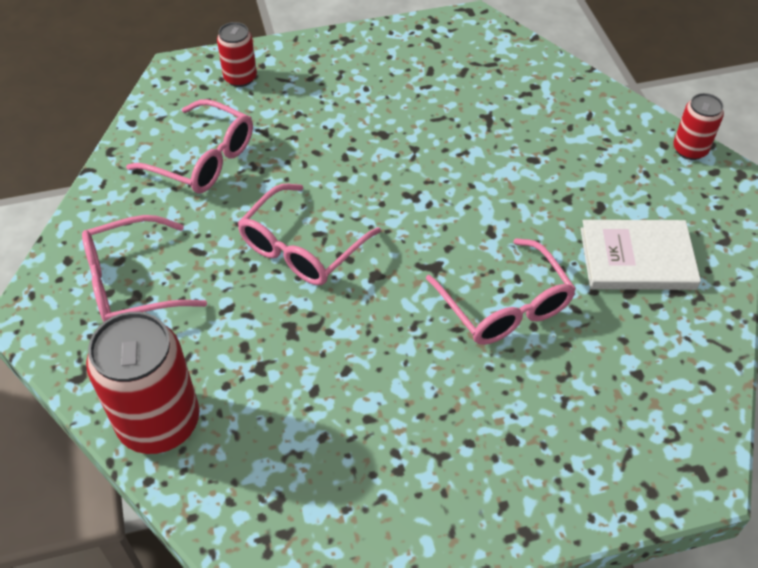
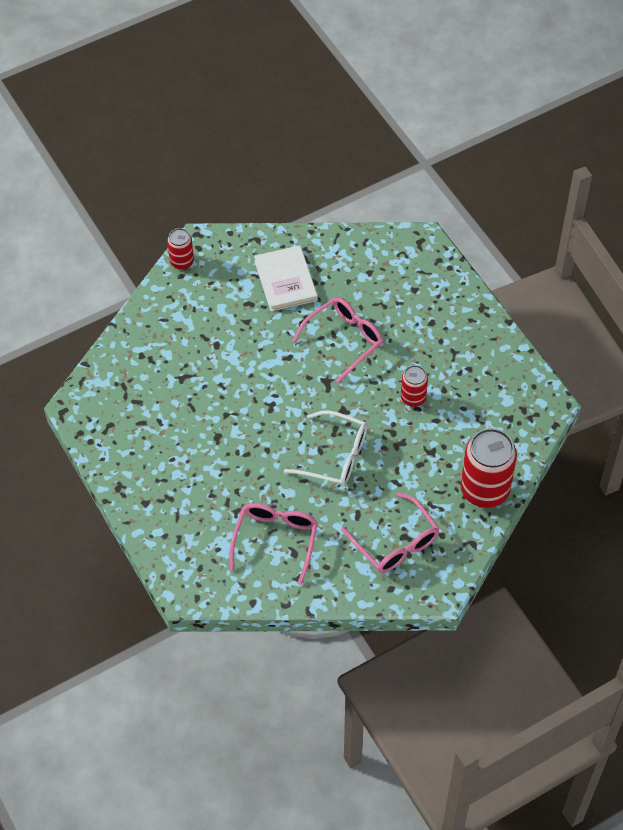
camera: 105 degrees left, 5 degrees up
(240, 78) = (183, 545): red can -> red can (413, 398)
(302, 247) = (335, 456): pink glasses -> white glasses

